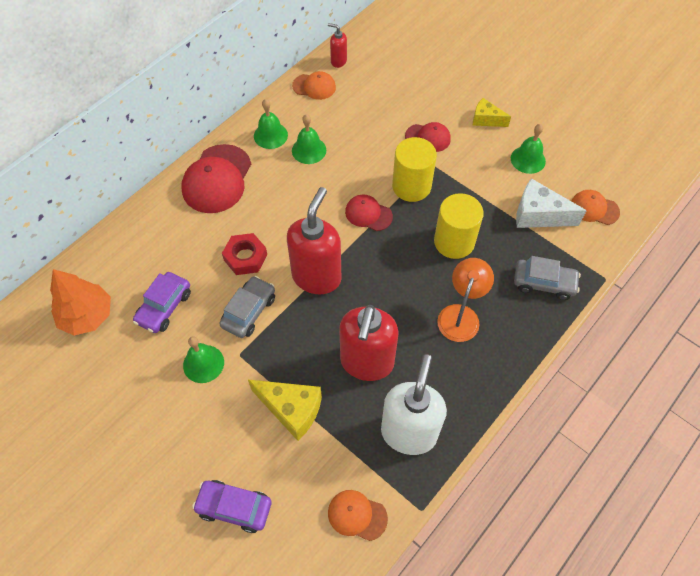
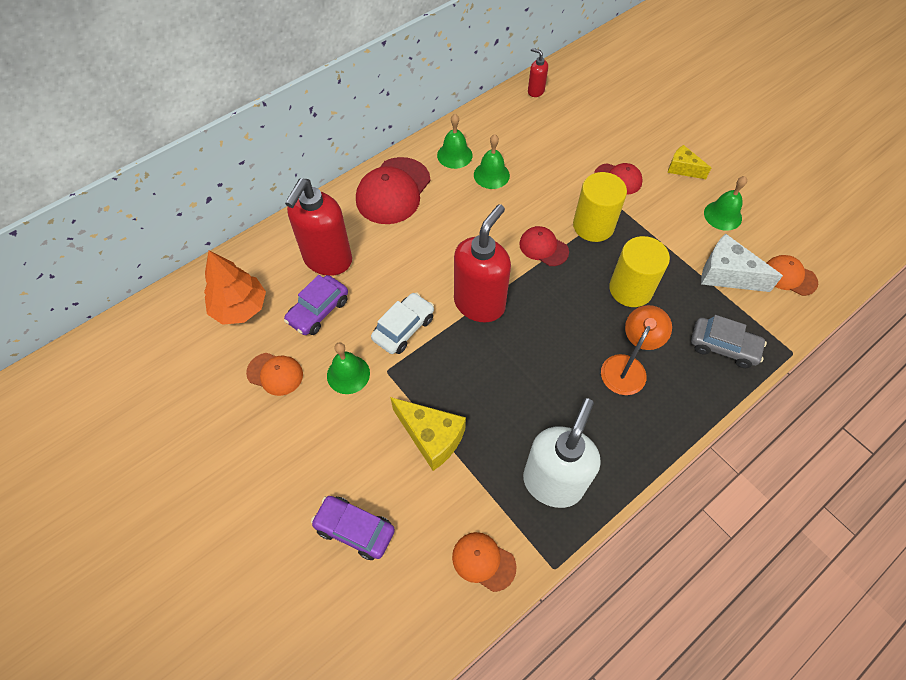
camera: 10 degrees right, 0 degrees up
(245, 257) = (409, 273): red nut -> none
(249, 311) = (403, 328): grey car -> white car
(314, 86) = (507, 113): orange cap -> orange cap (275, 374)
(367, 363) = (518, 401): red soap dispenser -> red soap dispenser (327, 260)

